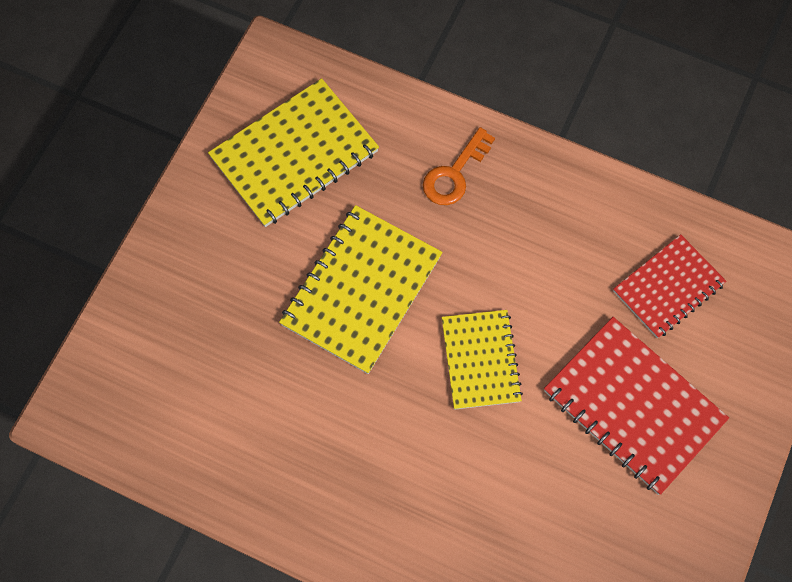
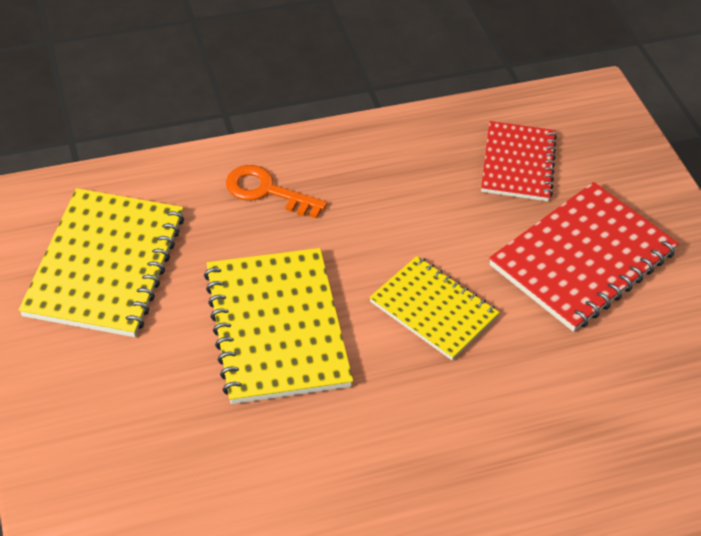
camera: 45 degrees left, 20 degrees down
(454, 173) = (267, 191): orange key -> orange key turned 120 degrees clockwise
(633, 406) = (583, 259): red notebook -> red notebook turned 45 degrees counterclockwise

